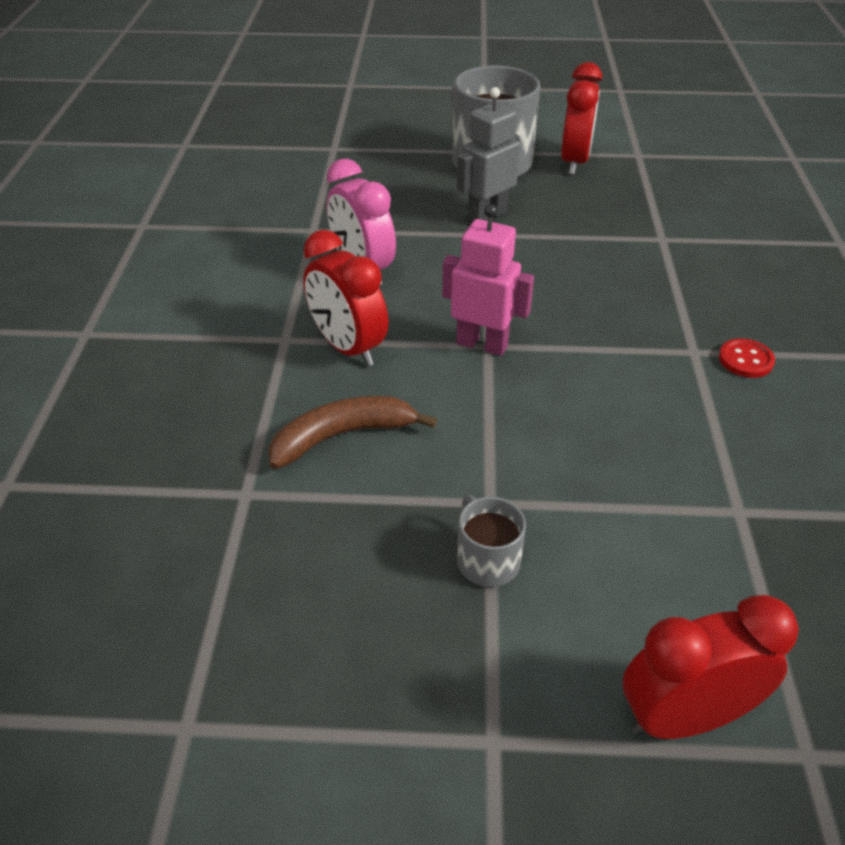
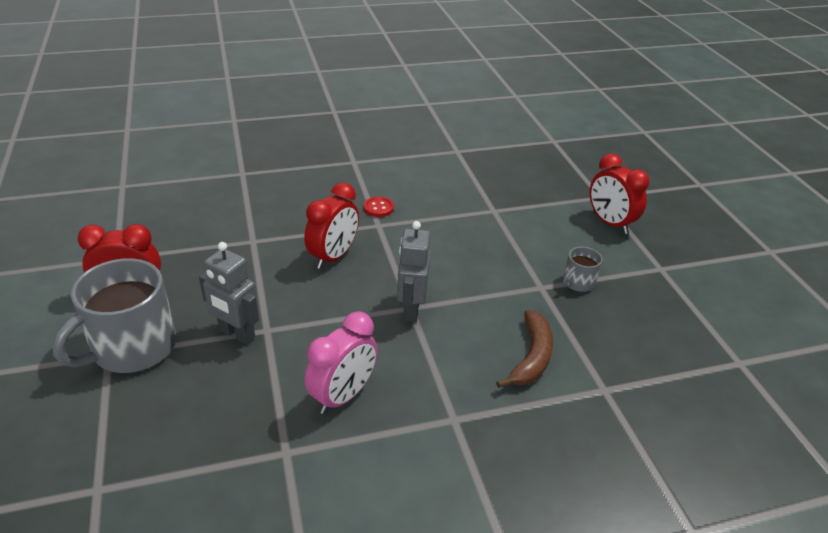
camera: 110 degrees left, 5 degrees down
(343, 436) = (531, 357): brown banana -> brown banana turned 120 degrees counterclockwise
(348, 348) = (446, 378): red clock -> red clock (333, 256)
(482, 344) = (411, 310): pink robot -> grey robot

